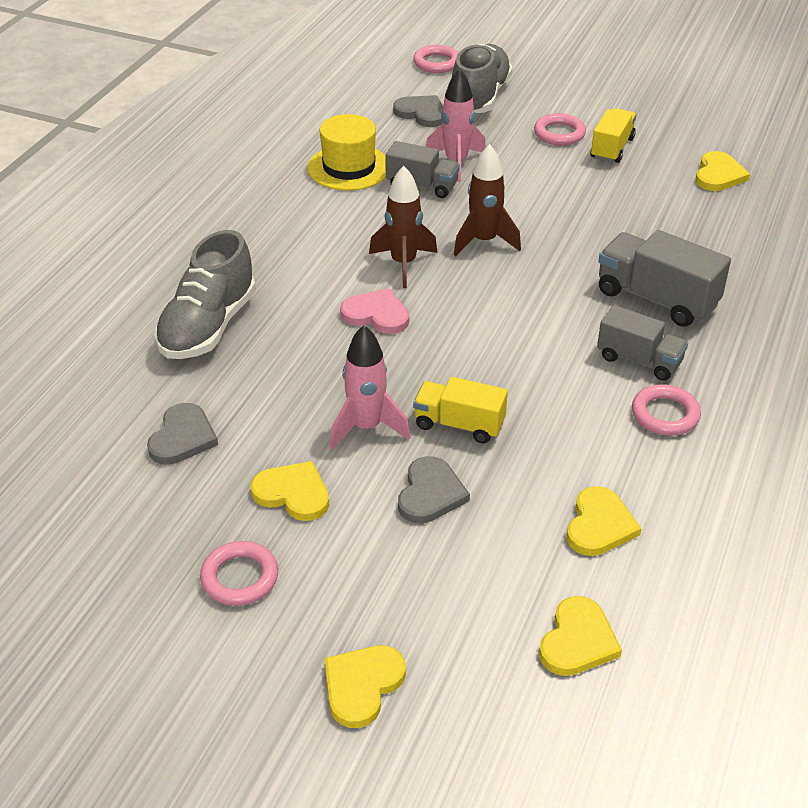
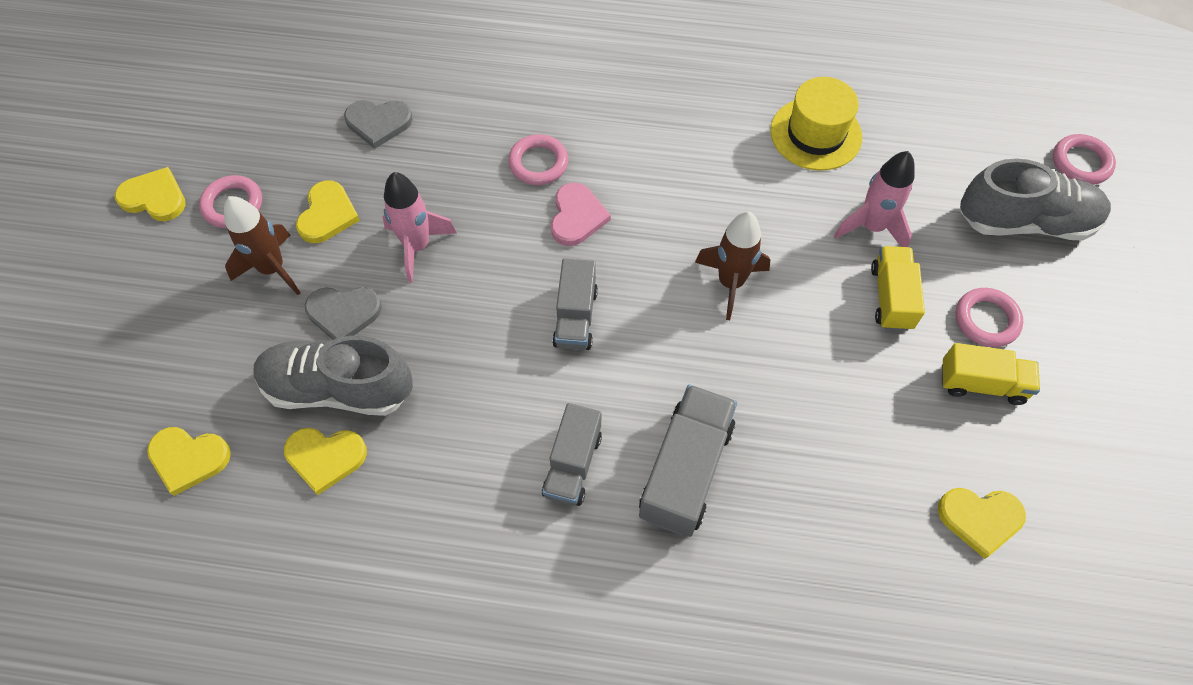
camera: 75 degrees right, 20 degrees up
(208, 327) = (521, 97): grey shoe -> grey shoe (338, 388)
(362, 685) = (134, 312): yellow heart -> yellow heart (154, 197)
(403, 264) = (665, 220): brown rocket -> brown rocket (272, 269)
(421, 113) = (958, 173): grey heart -> none
(422, 186) = (811, 205): grey truck -> grey truck (575, 317)
(459, 424) = (436, 317): yellow truck -> yellow truck (891, 297)
(665, 414) = (491, 500): pink ring -> pink ring (538, 163)

